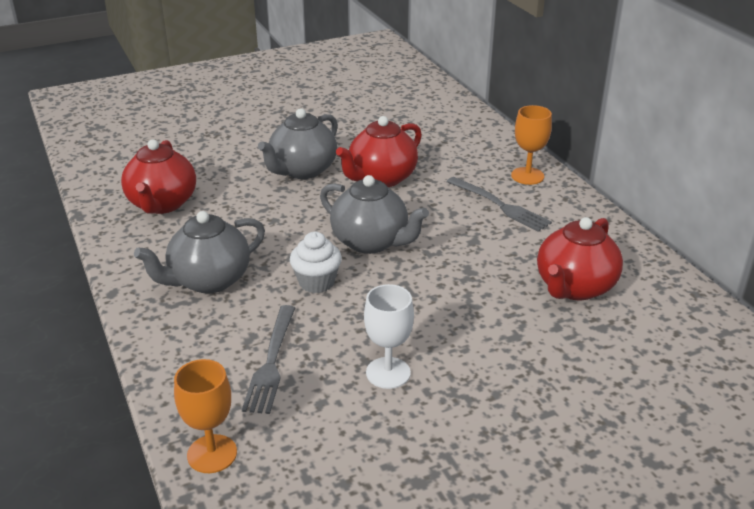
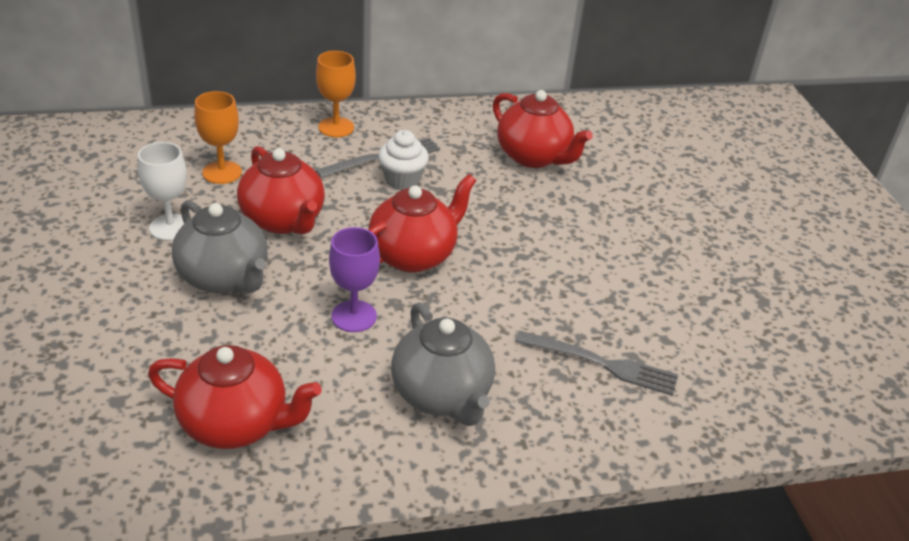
camera: 80 degrees left, 5 degrees up
(212, 454) = (729, 424): orange goblet -> orange goblet (222, 172)
(283, 228) = (354, 316): none -> purple goblet
(316, 282) = (475, 309): white cupcake -> white cupcake (402, 180)
(371, 242) = (413, 255): grey teapot -> red teapot
(388, 373) = (630, 289): white goblet -> white goblet (170, 227)

